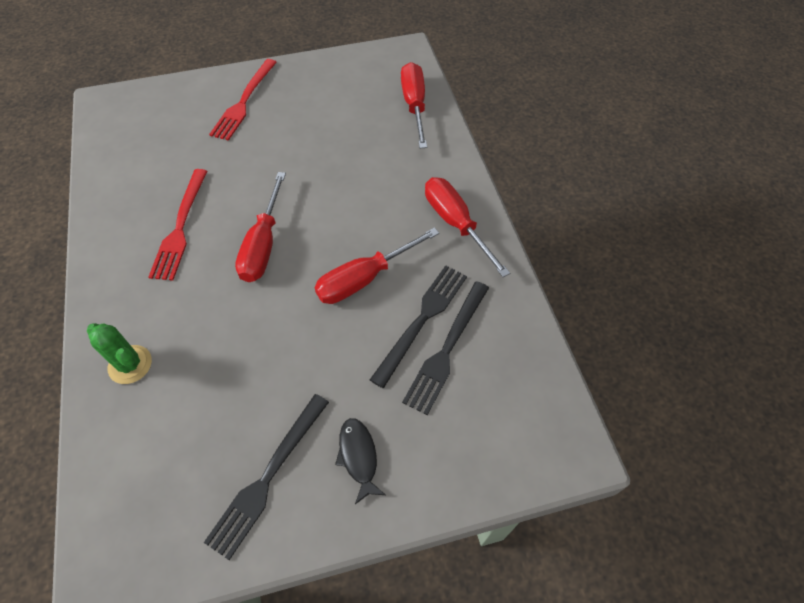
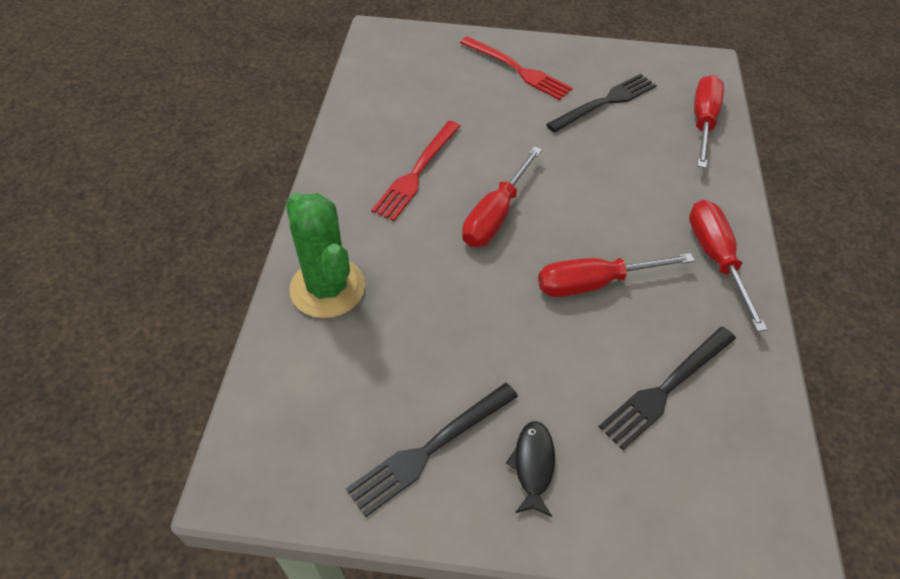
camera: 20 degrees right, 5 degrees down
(130, 364) = (327, 288): green cactus -> green cactus, size x1.64
(244, 102) = (517, 70): red fork -> red fork turned 90 degrees counterclockwise
(422, 320) = (646, 347): black fork -> black fork (605, 102)

